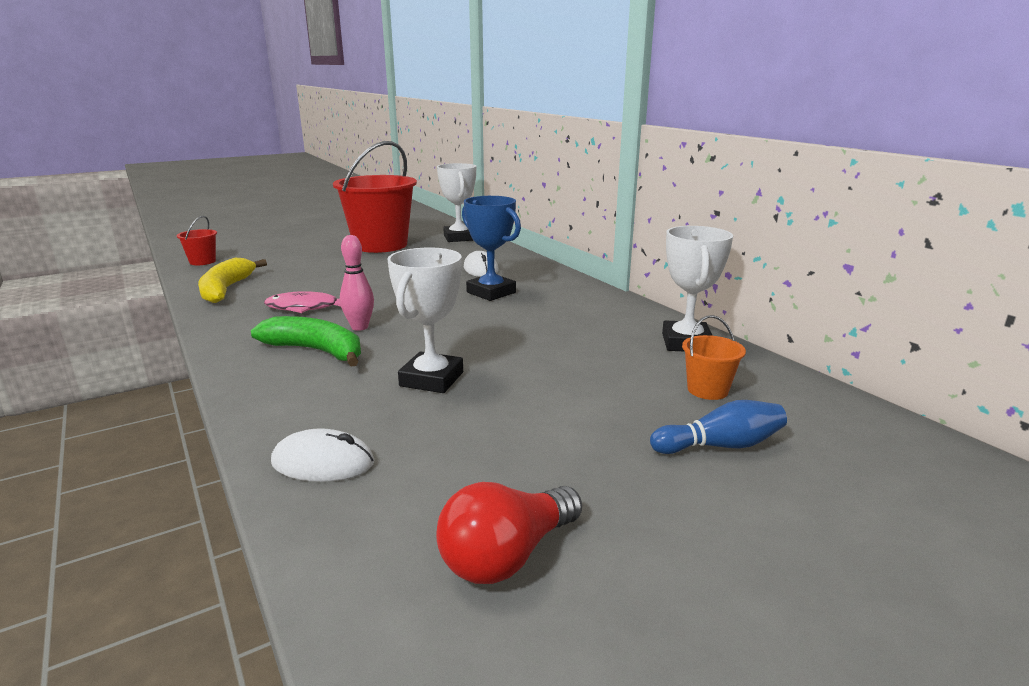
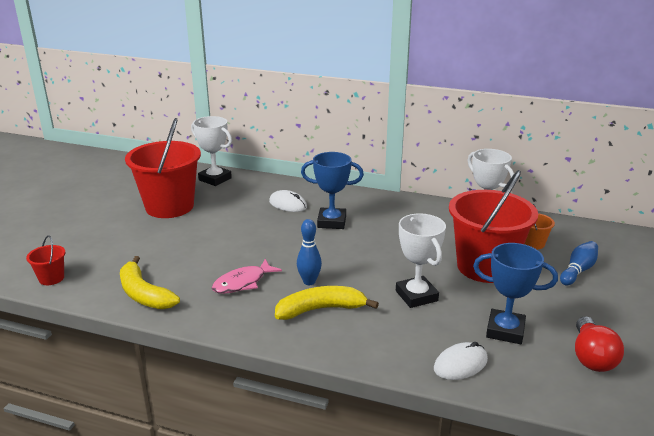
camera: 40 degrees left, 5 degrees up
(316, 351) = (321, 309): green banana -> yellow banana
(359, 327) = (309, 282): pink bowling pin -> blue bowling pin
(454, 459) = (505, 331): none -> blue trophy
(578, 387) = (485, 267): none -> red bucket

